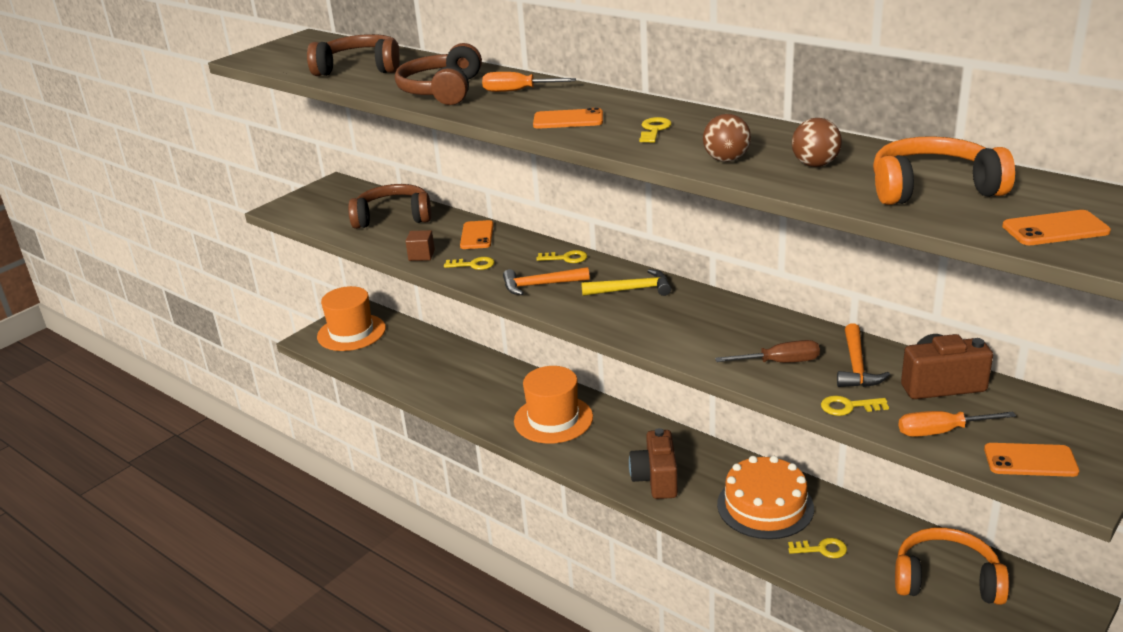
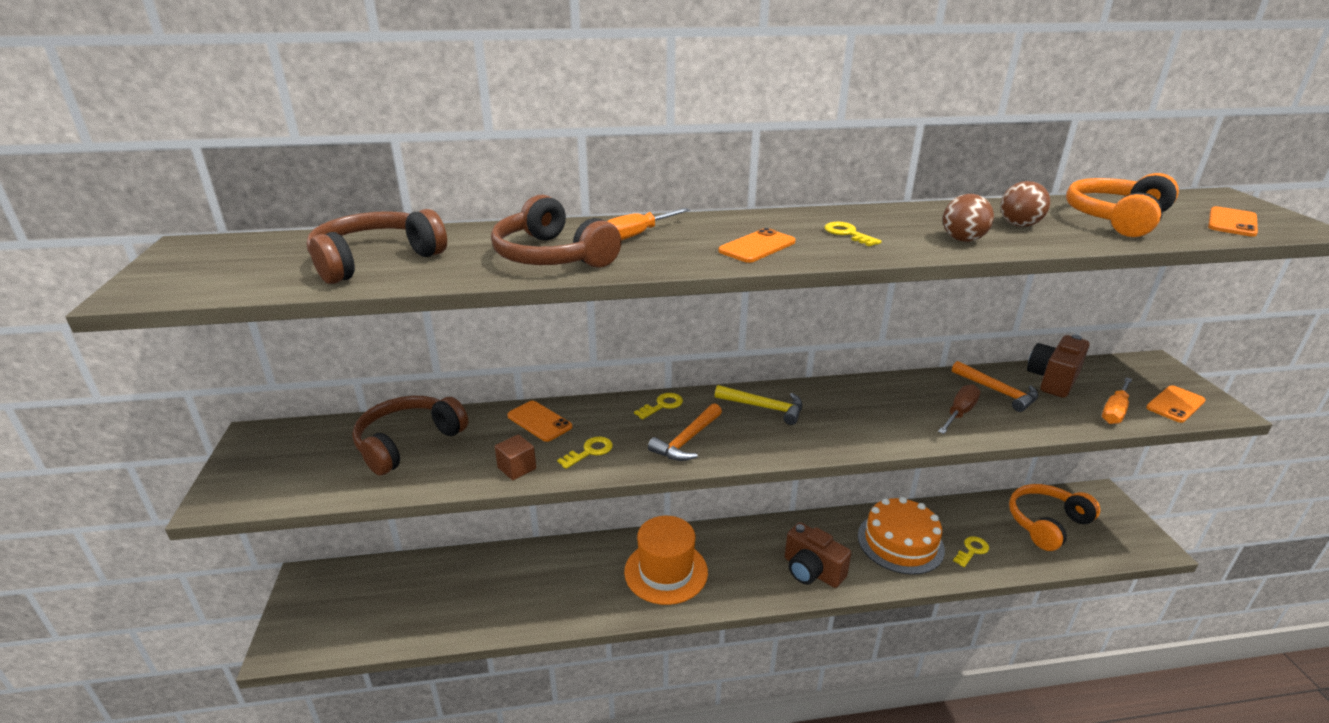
camera: 50 degrees left, 0 degrees up
(351, 332) = (330, 608): orange hat -> none
(632, 289) = (764, 407): yellow hammer -> yellow hammer turned 75 degrees clockwise
(848, 407) = (1050, 423): yellow key -> none

